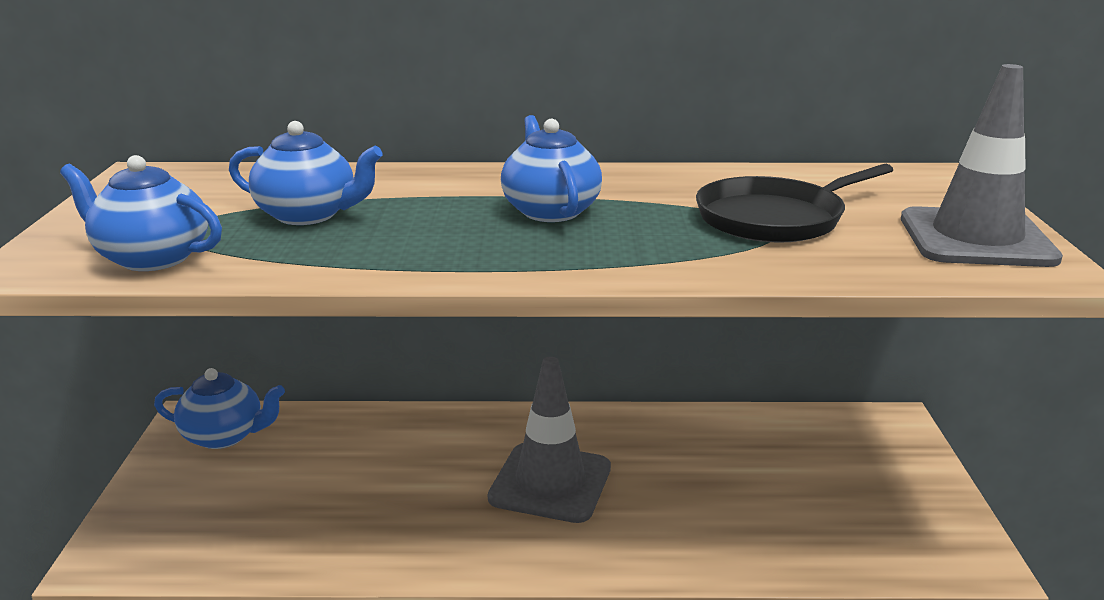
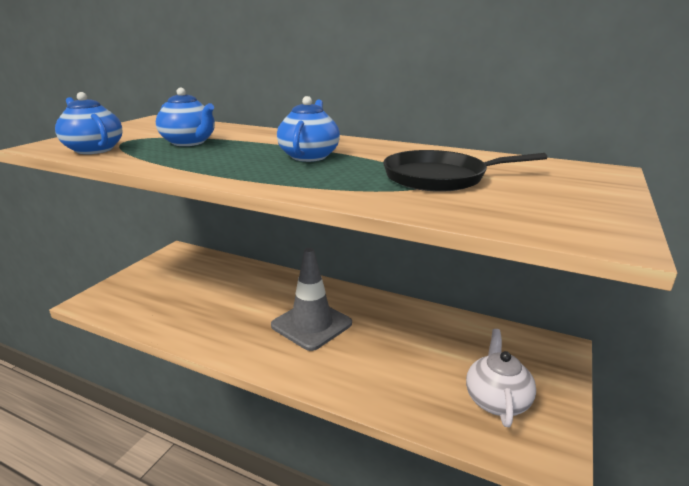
camera: 25 degrees right, 0 degrees up
(225, 436) = (184, 261): blue teapot -> none
(872, 512) = (496, 400): none -> white teapot
(976, 239) = (575, 210): grey traffic cone -> none

